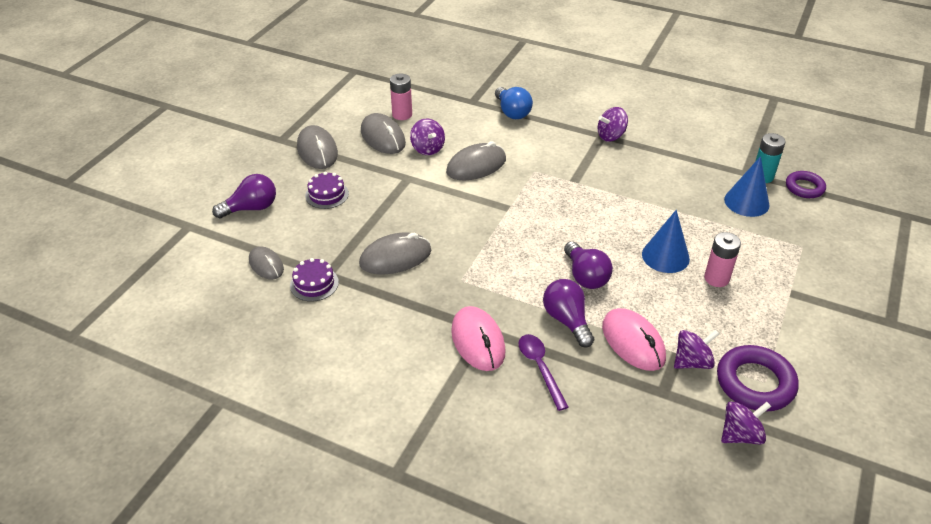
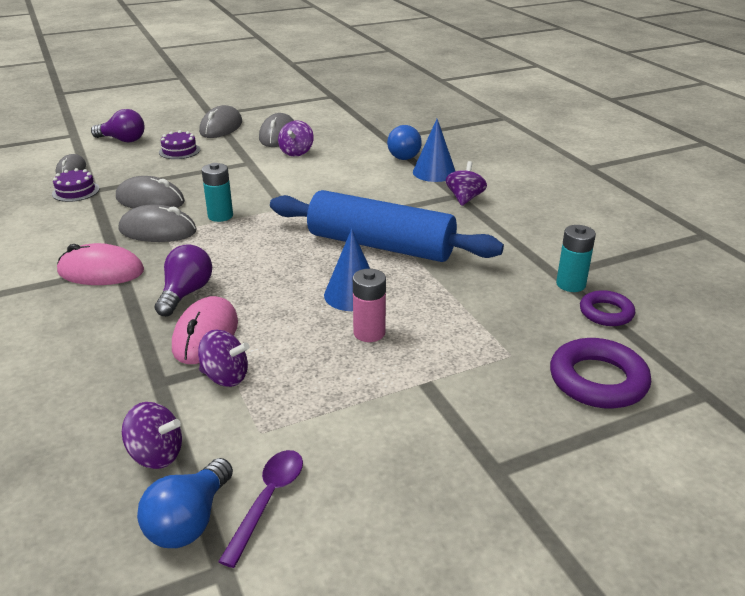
camera: 40 degrees right, 10 degrees down
(402, 114) = (317, 128): pink battery -> none
(476, 166) = (312, 174): grey mouse -> grey mouse (158, 230)
(476, 242) = (220, 216): none -> turquoise battery
(478, 341) = (101, 272): pink mouse -> pink mouse turned 75 degrees clockwise
(540, 368) = (106, 311): purple spoon -> purple spoon (268, 500)
(585, 276) = (257, 274): purple light bulb -> none
(611, 136) = (464, 198): purple spinning top -> purple spinning top turned 90 degrees clockwise
(621, 206) = (381, 245): none -> blue rolling pin
(746, 202) = (514, 295): blue cone -> blue cone (434, 172)
(755, 383) = (248, 426): purple ring -> purple ring (598, 380)
(816, 455) = (189, 521): none -> blue light bulb

